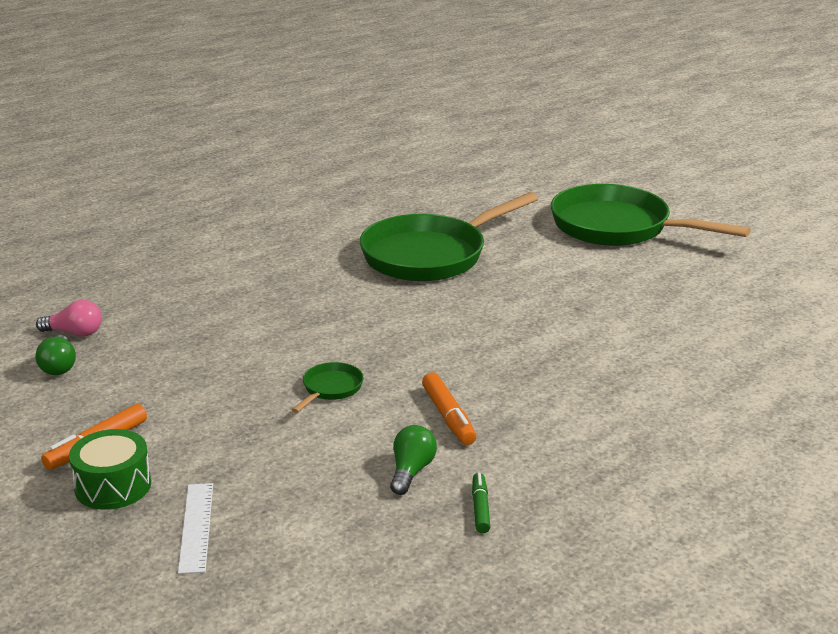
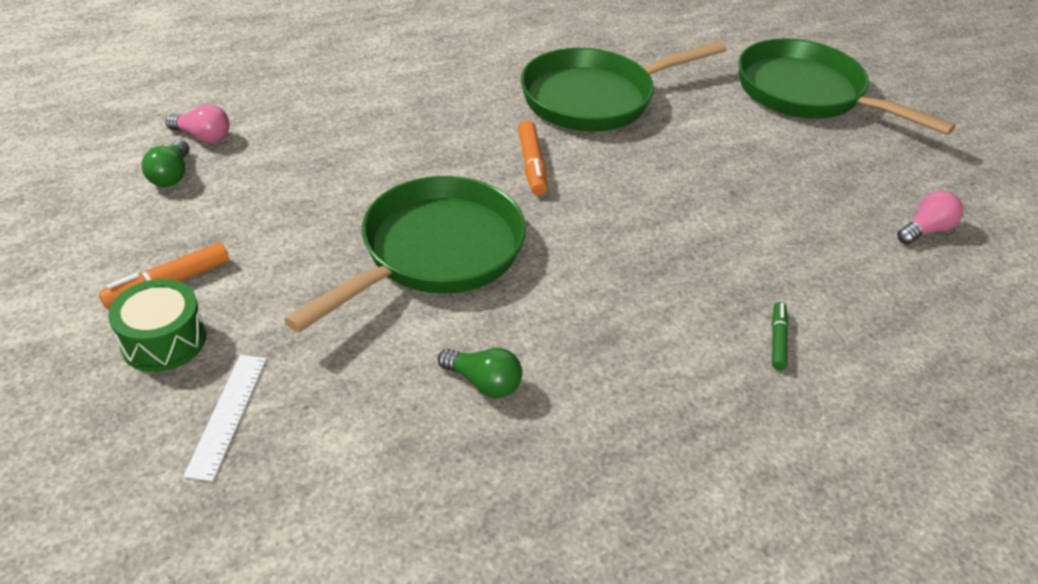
camera: 10 degrees right, 15 degrees up
(330, 389) = (434, 253): green pan -> green pan, size x2.45
(411, 471) = (484, 383): green light bulb -> green light bulb turned 90 degrees clockwise
(448, 417) = (548, 315): orange marker -> orange marker (531, 165)
(480, 508) = (544, 452): green marker -> green marker (778, 340)
(747, 312) = (926, 230): none -> pink light bulb

